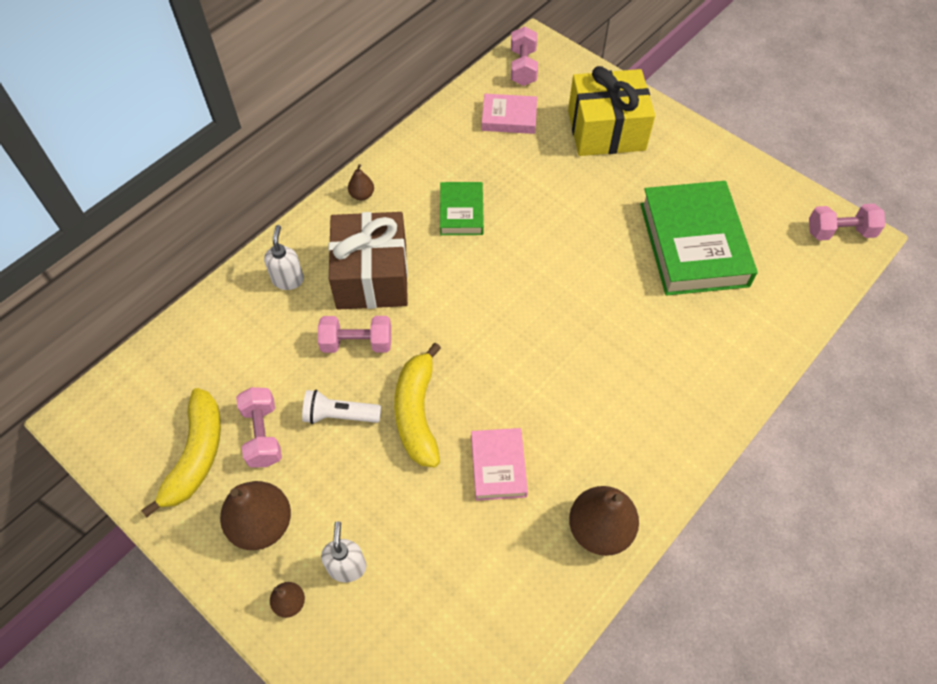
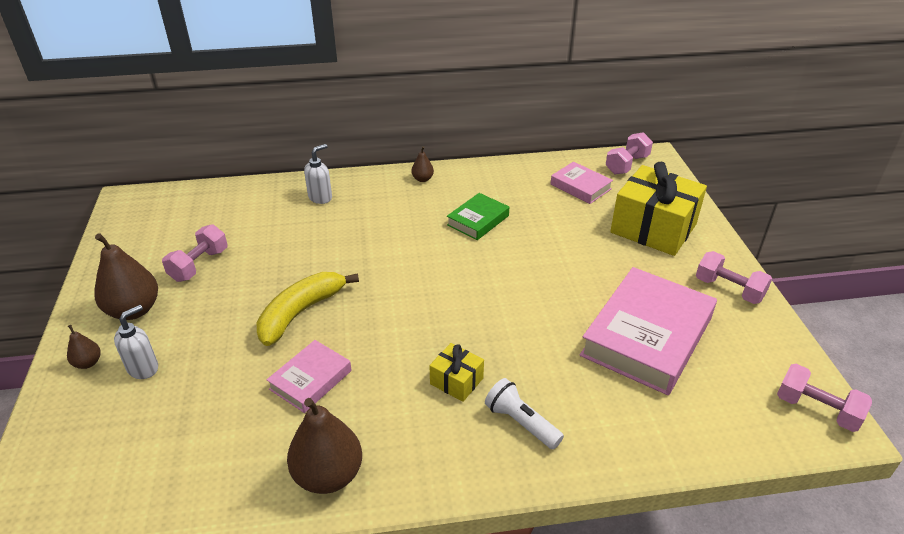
camera: 40 degrees right, 20 degrees down
(196, 455) = (153, 252): yellow banana -> none
(339, 415) = (254, 283): white flashlight -> white flashlight (521, 422)
(357, 343) = (316, 252): pink dumbbell -> pink dumbbell (729, 289)
(371, 276) = (372, 222): brown gift -> none
(605, 382) = (456, 381): none -> yellow gift
(693, 244) = (647, 336): green book -> pink book

